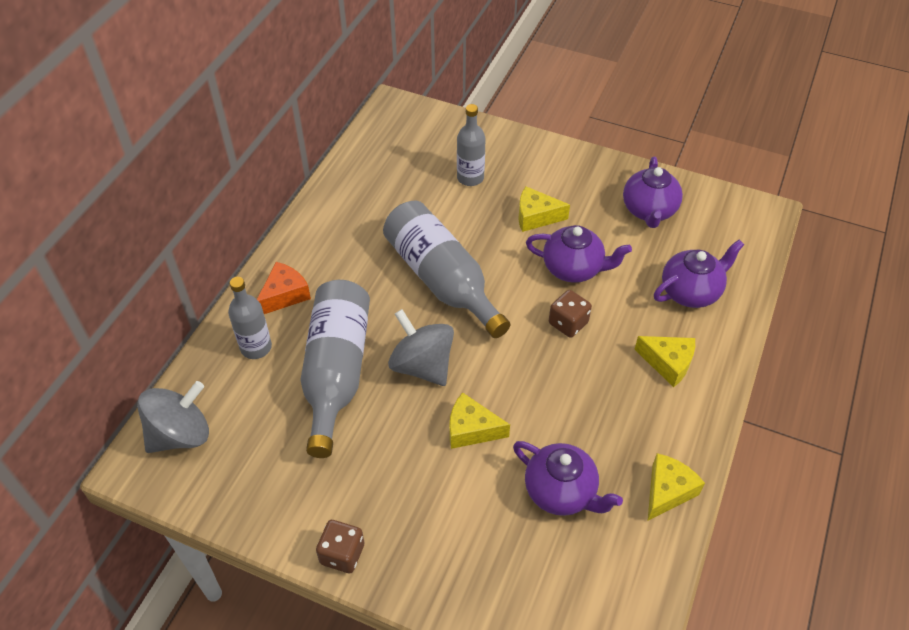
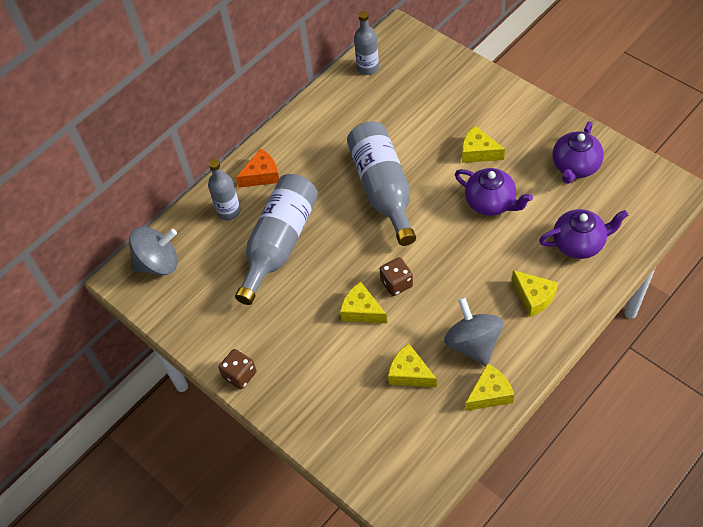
camera: 25 degrees right, 5 degrees up
(422, 365) = (343, 253): grey spinning top -> grey spinning top (473, 344)
(470, 178) = (438, 107): grey bottle -> grey bottle (368, 68)
(561, 492) = (409, 373): purple teapot -> yellow cheese
(568, 323) = (468, 246): brown dice -> brown dice (396, 283)

